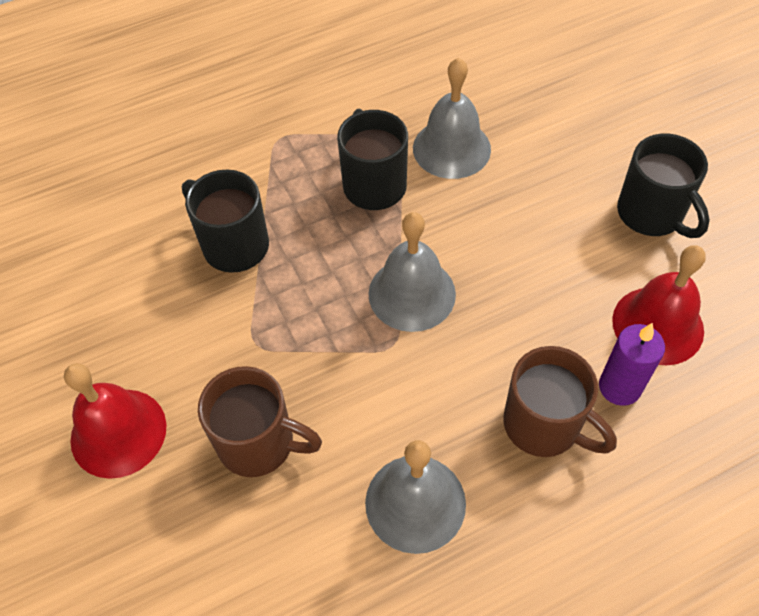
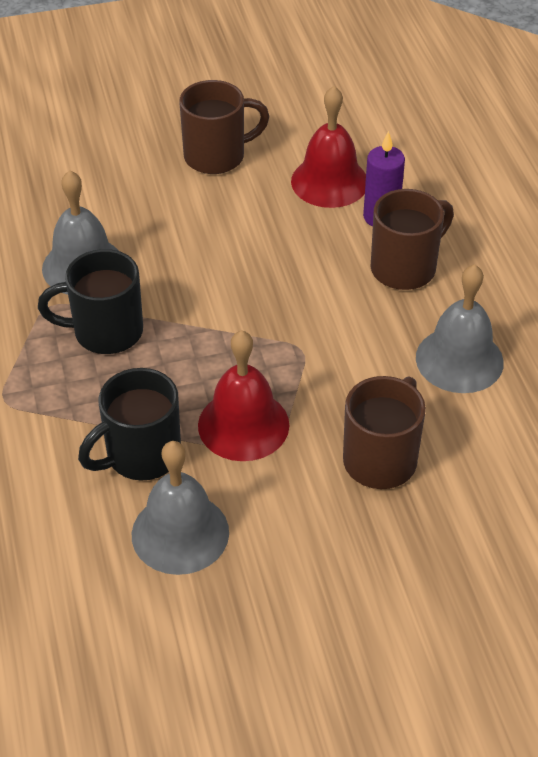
camera: 80 degrees left, 10 degrees down
(118, 432) = (345, 572): red bell -> red bell (243, 425)
(412, 293) = (249, 326): grey bell -> grey bell (180, 533)
(652, 214) = (217, 156): black mug -> brown mug

